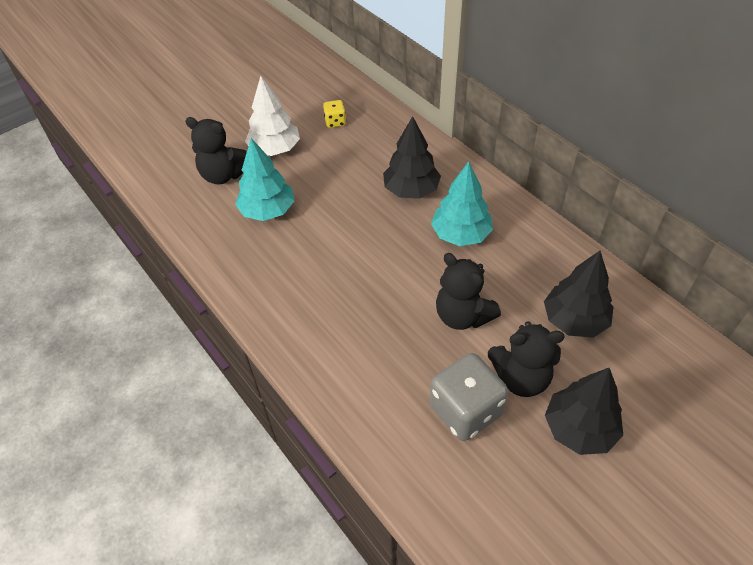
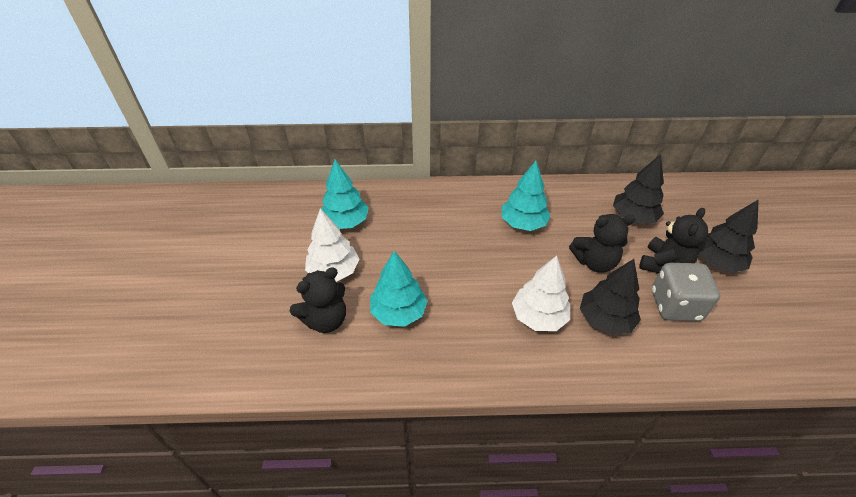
camera: 55 degrees left, 5 degrees down
(335, 122) = (345, 222): yellow dice -> turquoise tree
(345, 304) = (538, 317): none -> white tree
(411, 190) = (459, 223): black tree -> black tree (605, 320)

